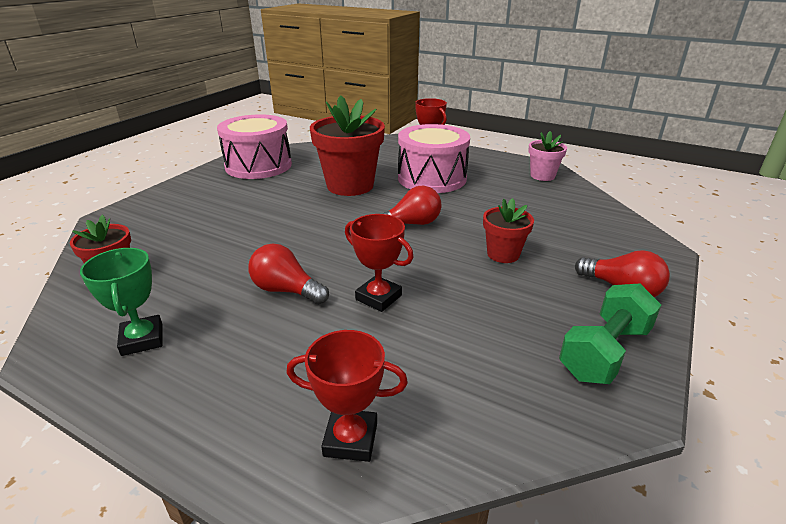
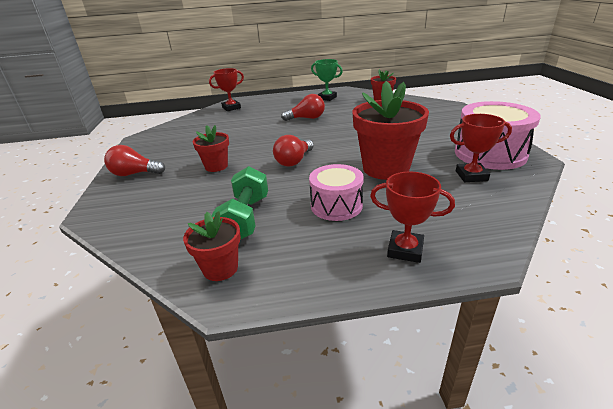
camera: 145 degrees right, 0 degrees up
(378, 297) = (264, 129): red trophy -> red trophy (471, 176)
(432, 178) = (336, 205): pink drum -> pink drum, size x0.65
(542, 176) = (220, 268): pink flower pot -> red flower pot
(604, 352) = (149, 147): green dumbbell -> green dumbbell (245, 218)

